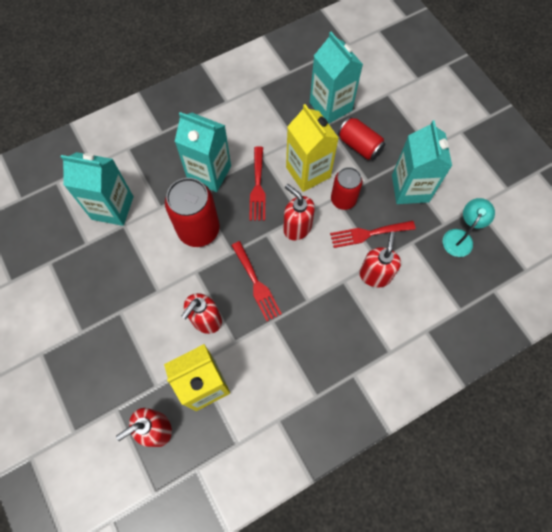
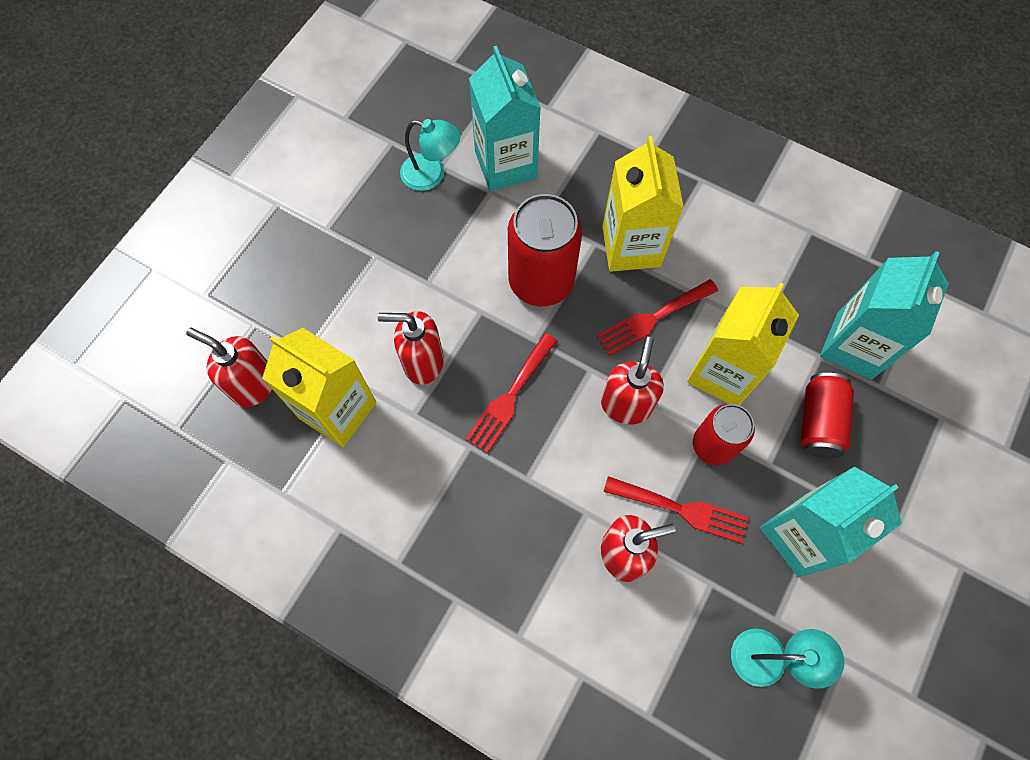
camera: 60 degrees right, 0 degrees up
(89, 251) = (432, 174): none -> turquoise lamp
(209, 173) = (631, 246): turquoise carton -> yellow carton
(368, 234) = (682, 510): red fork -> red fork turned 150 degrees clockwise

